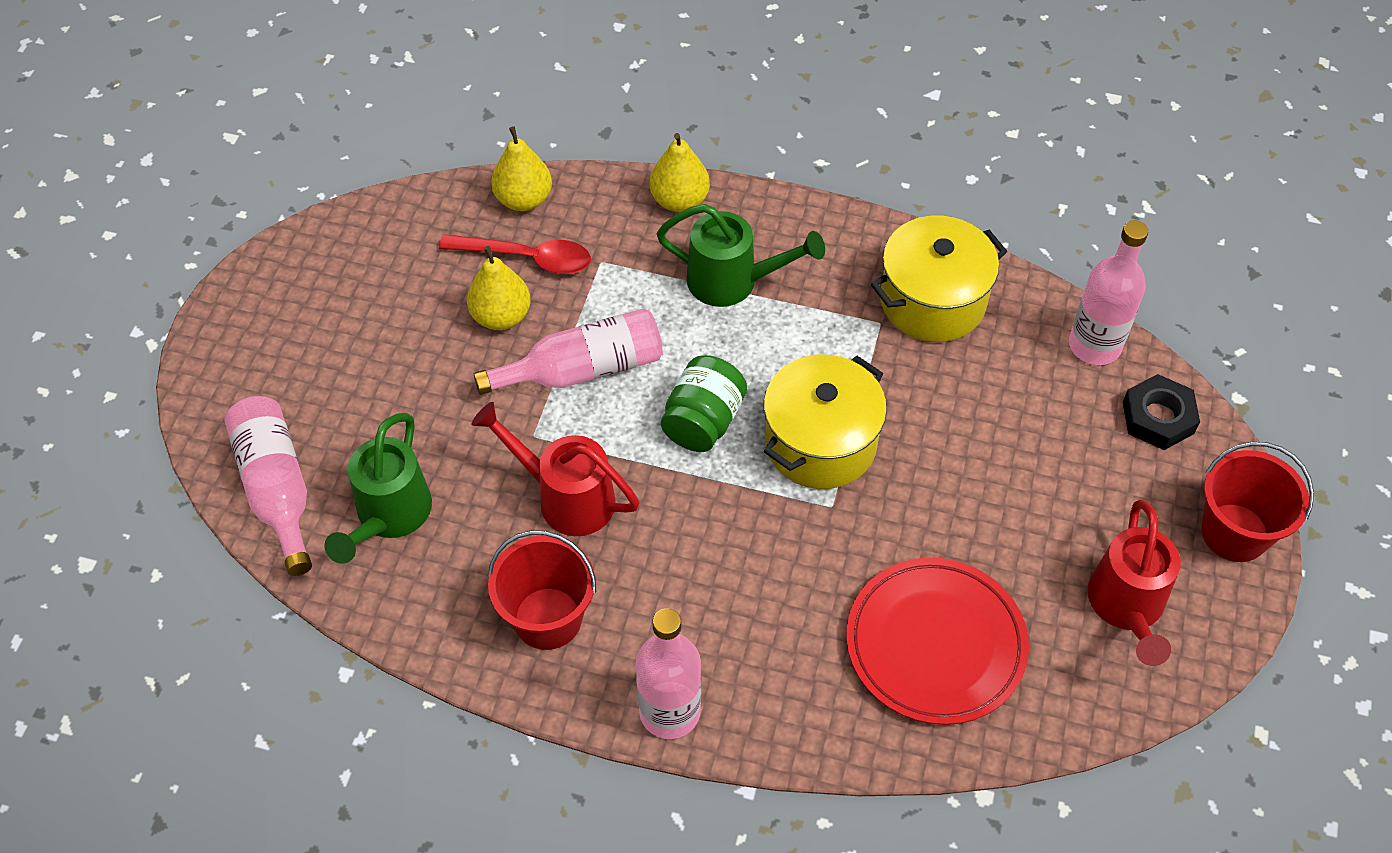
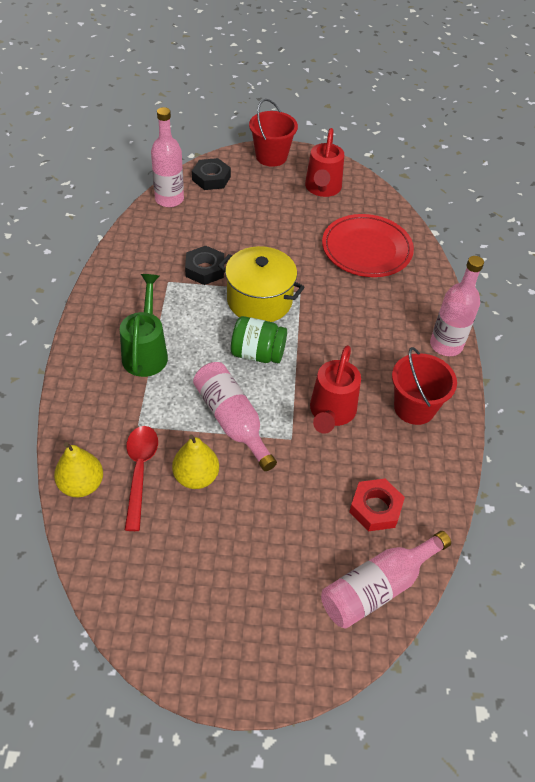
camera: 105 degrees left, 5 degrees down
(389, 516) = (375, 508): green watering can -> red nut
(679, 200) = (76, 389): yellow pear -> none
(904, 376) = (205, 269): none -> black nut
(932, 301) = (148, 261): yellow pot -> none
(1127, 607) = (322, 189): red watering can -> red watering can turned 105 degrees clockwise

